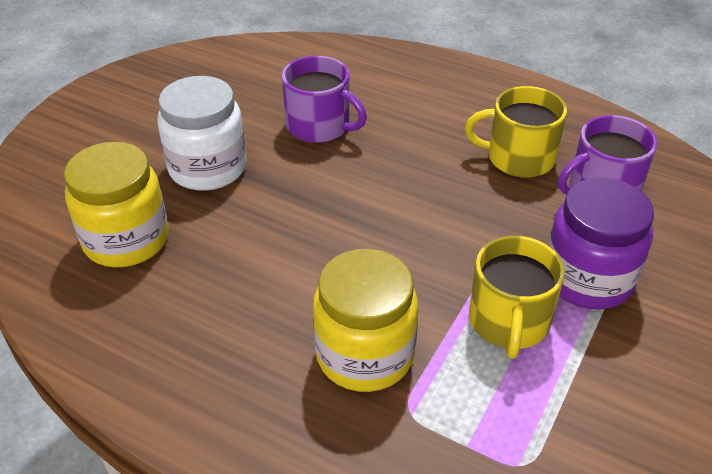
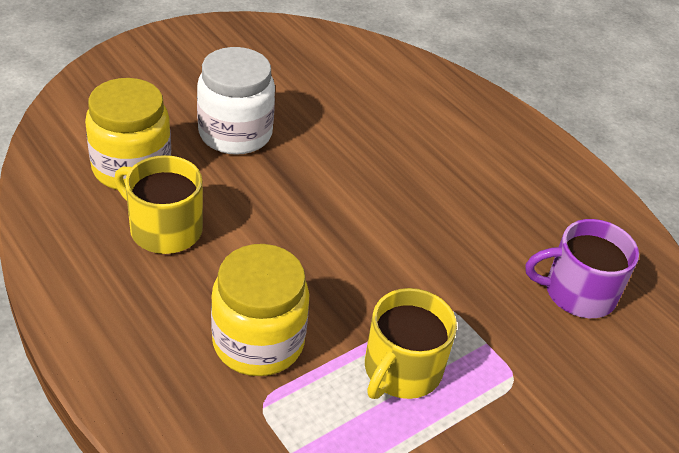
camera: 20 degrees right, 0 degrees up
(319, 126) = (355, 133): purple mug -> none
(518, 158) = (519, 231): yellow mug -> yellow mug (164, 229)
(587, 278) = (502, 365): purple jar -> none

